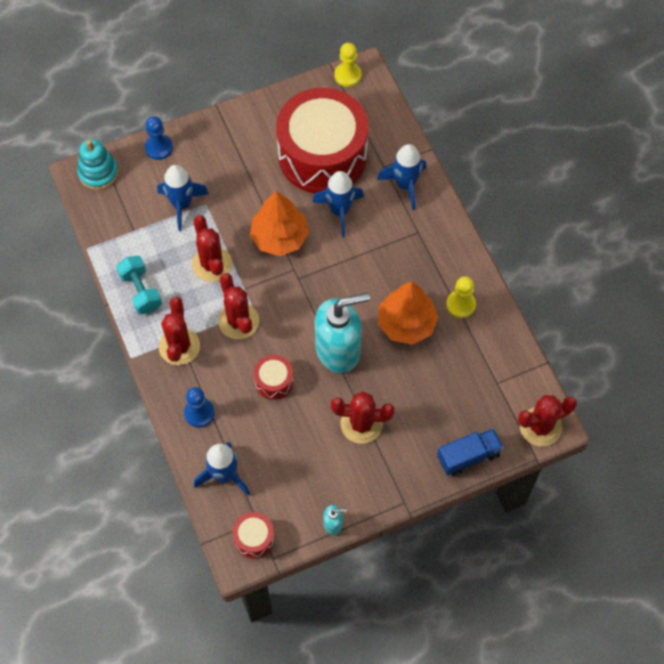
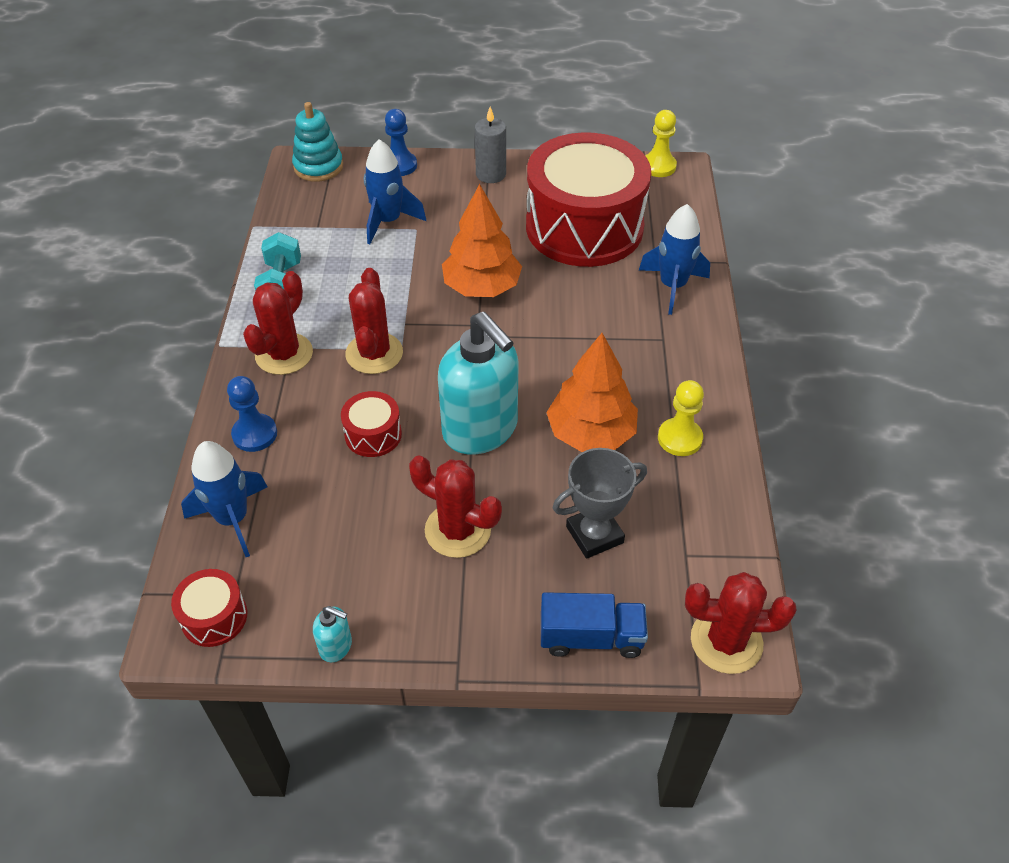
camera: 25 degrees right, 15 degrees down
(212, 264) = (382, 286): red cactus -> none
(231, 130) = (491, 174): none -> grey candle
(338, 350) = (481, 430): turquoise soap dispenser -> turquoise soap dispenser turned 45 degrees clockwise
(339, 211) = (573, 286): blue rocket -> none
(441, 392) = (594, 535): none -> grey trophy

